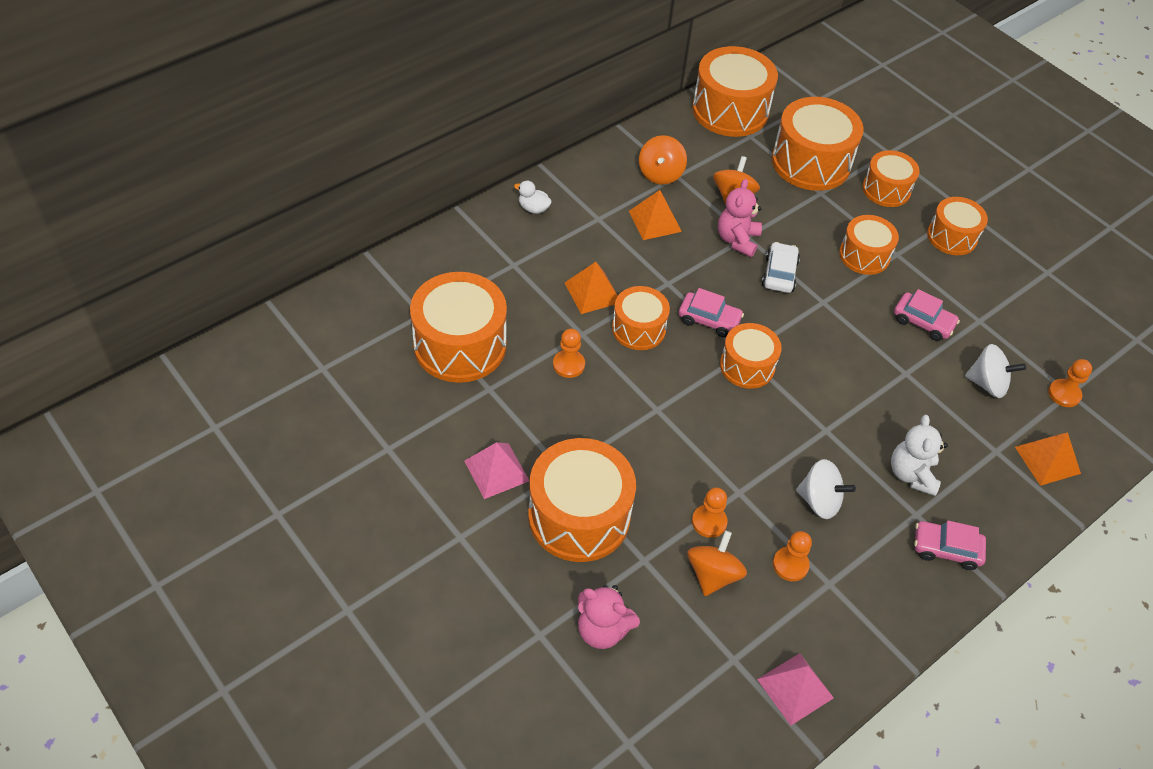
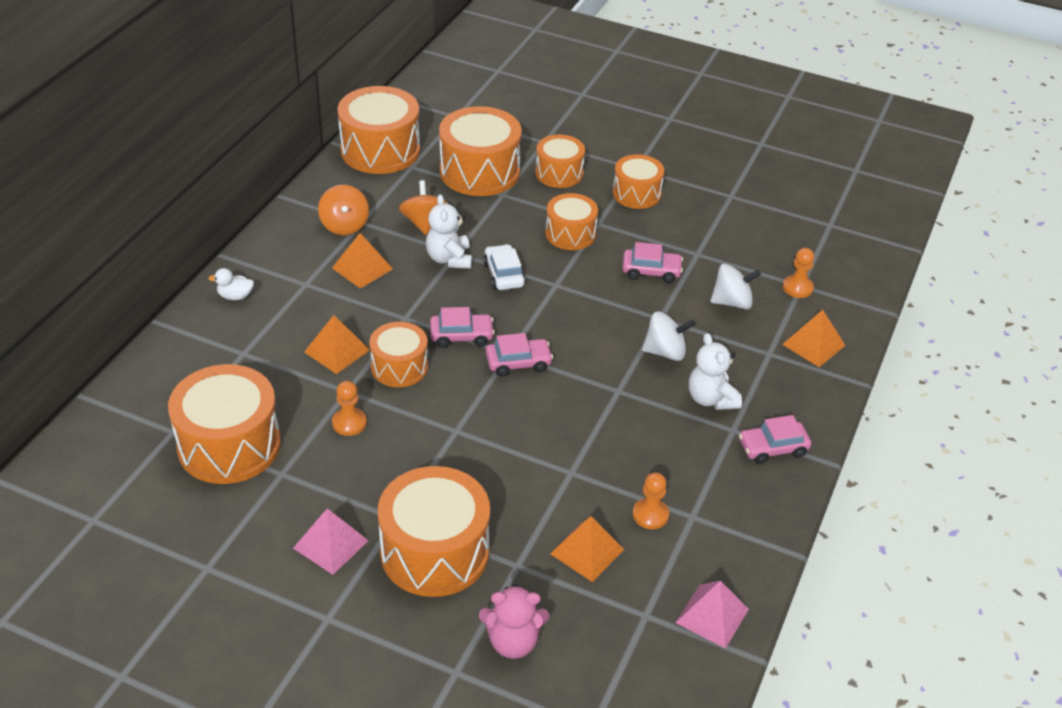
camera: 25 degrees left, 10 degrees down
(709, 522) = (558, 508): orange pawn -> none
(713, 574) = (587, 551): orange spinning top -> orange pyramid
(737, 240) = (449, 259): pink teddy bear -> white teddy bear
(747, 366) = (518, 363): orange drum -> pink car
(819, 501) = (645, 451): white spinning top -> white spinning top (665, 352)

